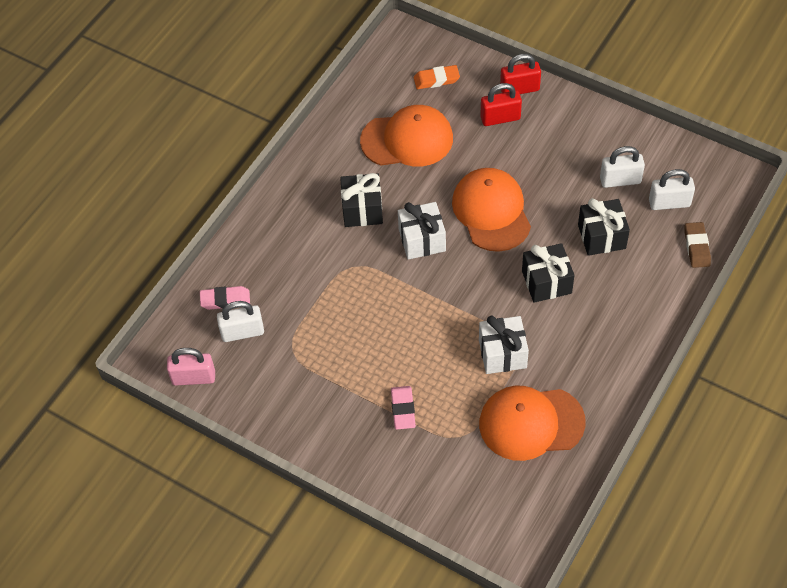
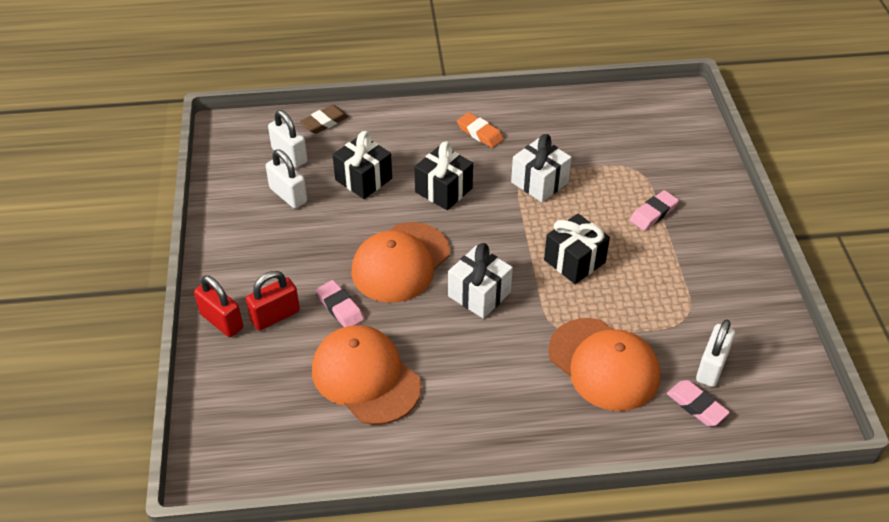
camera: 130 degrees left, 10 degrees down
(194, 378) = (793, 373): pink padlock -> none
(242, 332) = (711, 367): white padlock -> white padlock turned 75 degrees clockwise
(362, 210) = (487, 361): black gift -> black gift (574, 261)
(436, 79) = (258, 401): orange eraser -> orange eraser (480, 133)
(478, 155) = (340, 307): none -> pink eraser
(500, 118) = (275, 316): red padlock -> red padlock turned 75 degrees counterclockwise
(531, 423) = (581, 138): orange cap -> orange cap (604, 364)

